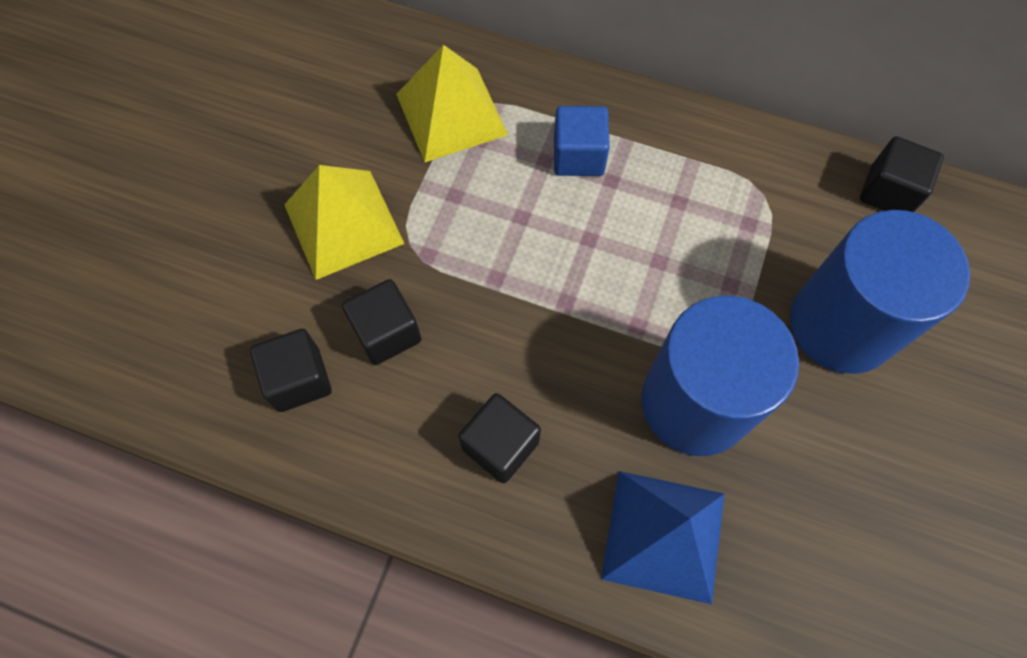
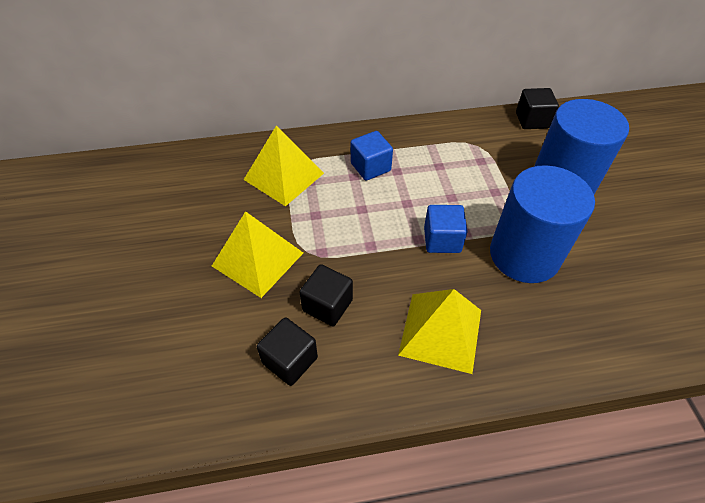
camera: 30 degrees left, 15 degrees down
(500, 445) = (440, 332): black cube -> yellow pyramid
(597, 319) = (442, 240): none -> blue cube
(664, 535) = (564, 330): blue pyramid -> none

